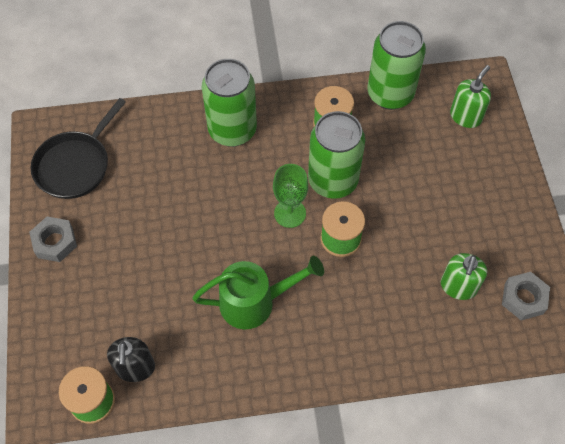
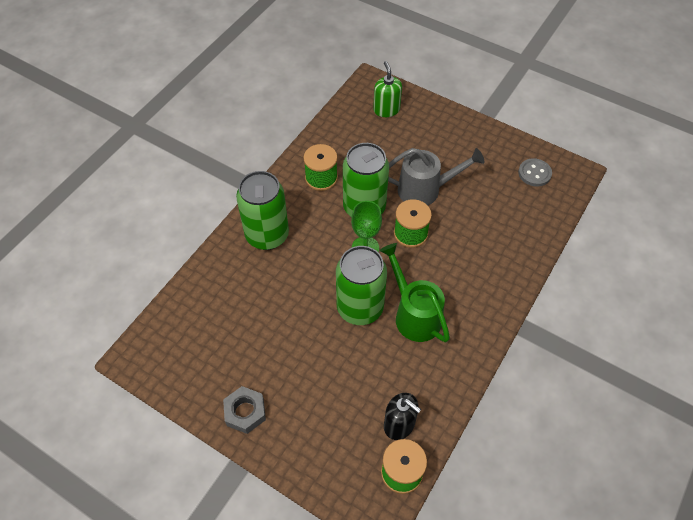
camera: 50 degrees left, 5 degrees down
(75, 165) = (192, 353): black pan -> none
(256, 302) = (413, 314): green watering can -> green watering can turned 60 degrees counterclockwise
(390, 94) = (331, 133): green can -> green can (360, 308)
(403, 216) = (425, 190): none -> grey watering can
(458, 286) = (499, 198): green soap dispenser -> none
(523, 298) = (534, 173): grey nut -> grey button

